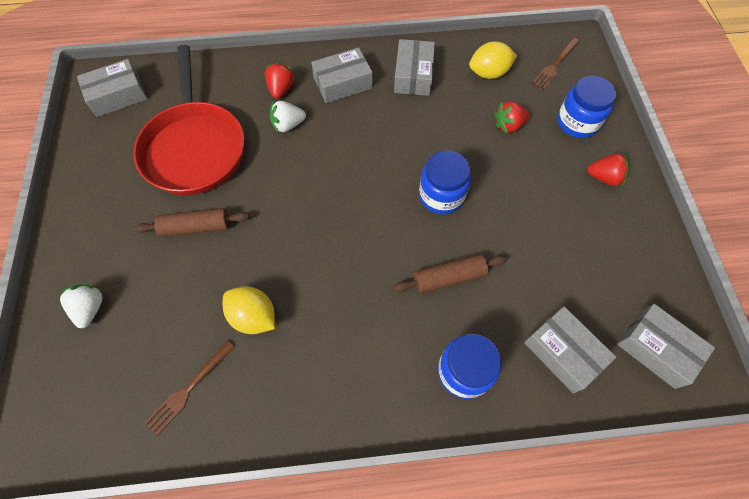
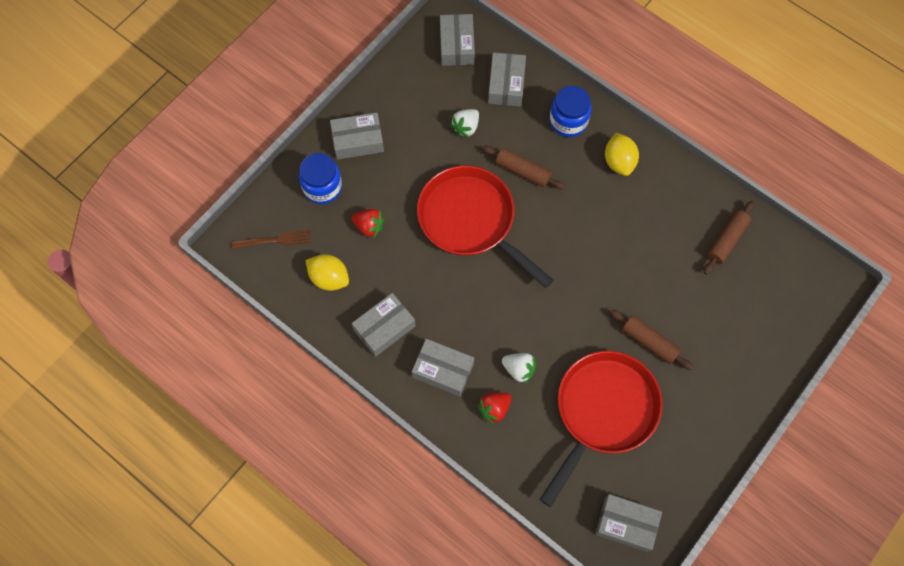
camera: 135 degrees left, 5 degrees up
(90, 308) = (755, 342): white strawberry -> white strawberry (466, 127)
(188, 389) = (726, 240): brown fork -> brown rolling pin
(253, 317) = (658, 249): yellow lemon -> yellow lemon (619, 162)
(441, 196) = (471, 221): blue jar -> red pan
(604, 178) = (358, 141): red strawberry -> grey box

